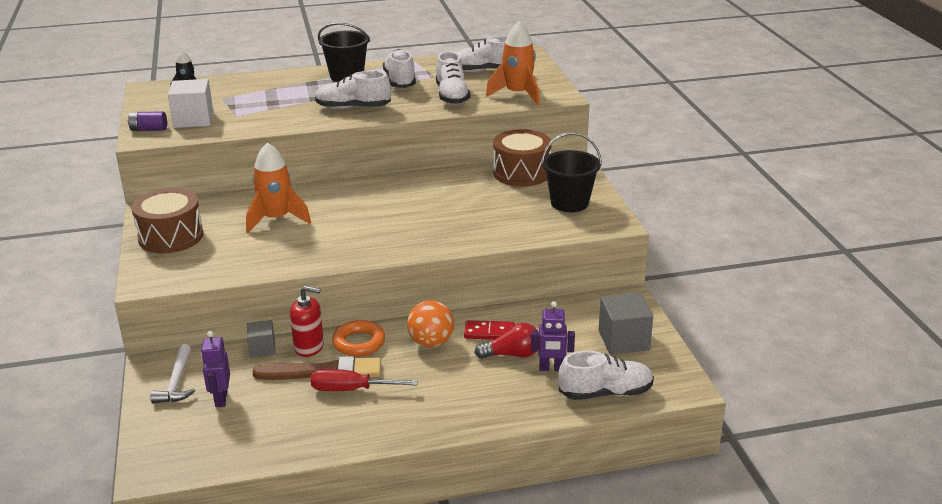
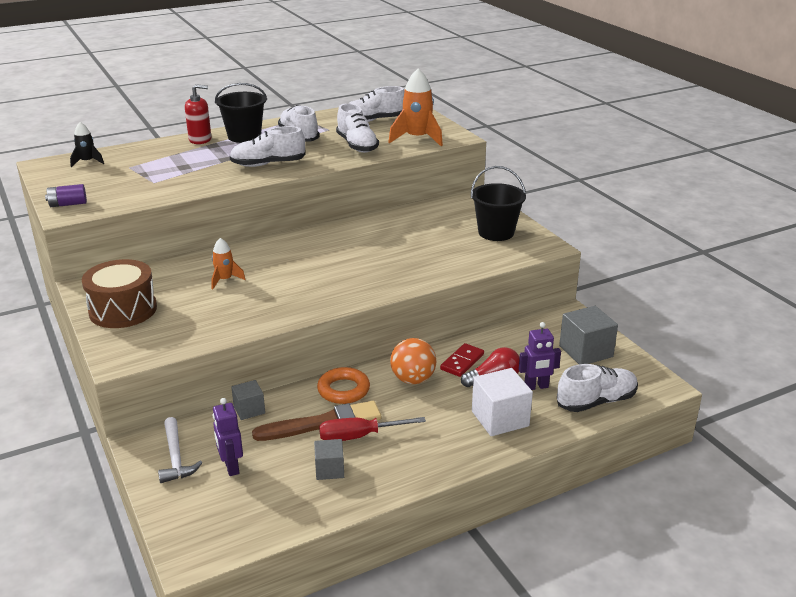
camera: 15 degrees left, 0 degrees up
(193, 119) = (111, 190): white cube -> white cube (500, 418)
(276, 219) = (225, 280): orange rocket -> orange rocket, size x0.56
(308, 416) = (329, 469): none -> grey cube
(309, 347) = (296, 401): red soap dispenser -> red soap dispenser (200, 139)
(489, 332) = (462, 362): red domino -> red domino turned 45 degrees counterclockwise
(521, 173) = (437, 211): brown drum -> none

